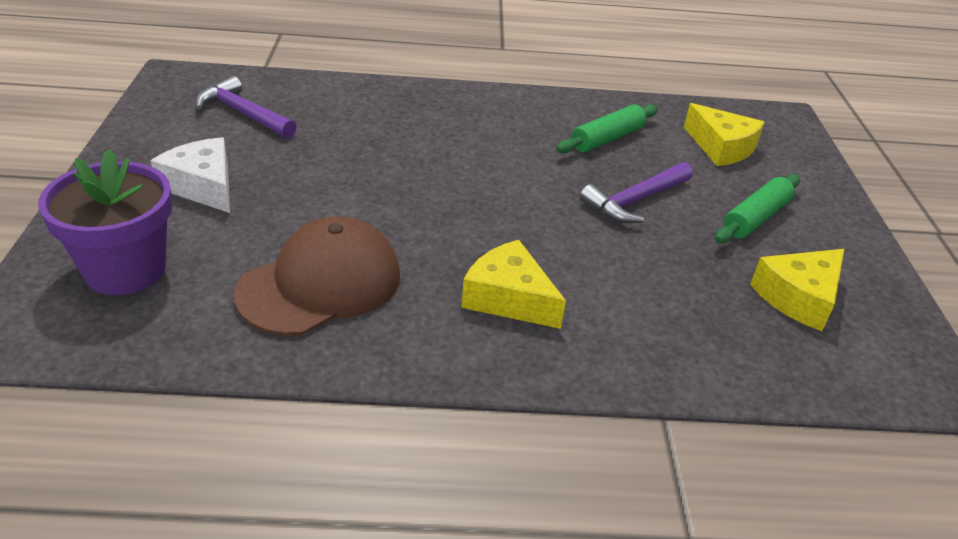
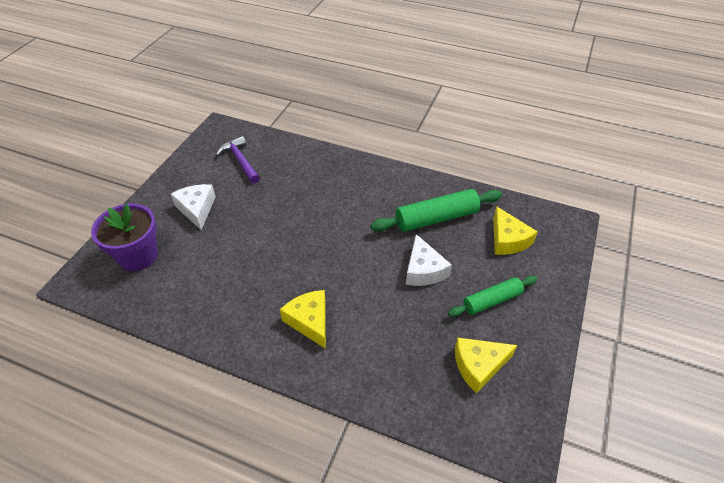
camera: 25 degrees right, 10 degrees up
(320, 284) = (221, 287): brown cap -> none
(607, 139) = (436, 218): green rolling pin -> green rolling pin, size x1.54
(635, 201) = (423, 270): purple hammer -> white cheese

